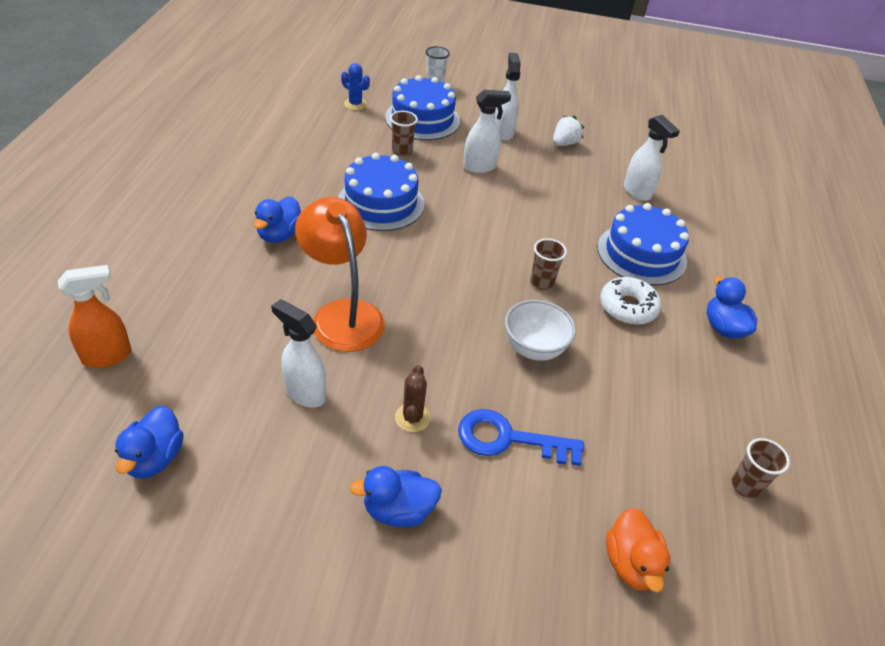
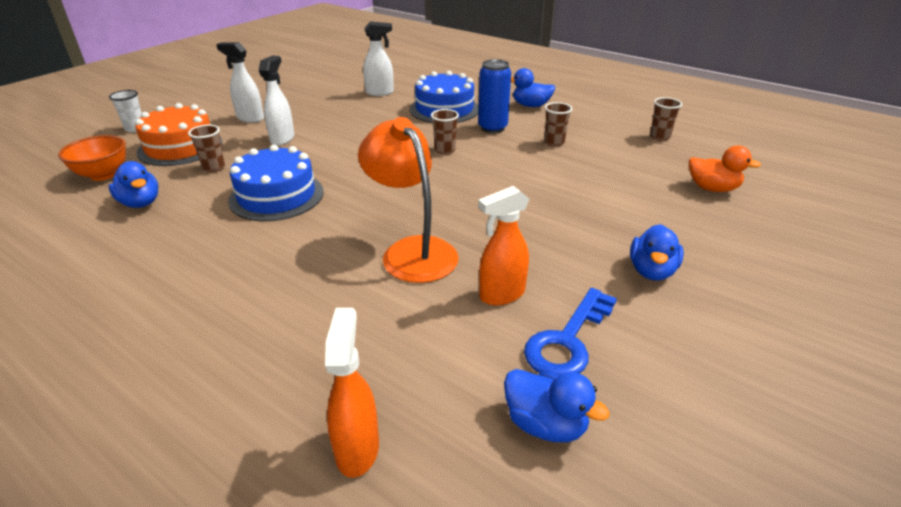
camera: 60 degrees left, 10 degrees down
(279, 235) = (261, 266): blue duck -> blue duck (140, 203)
(304, 393) = (501, 295): white spray bottle -> orange spray bottle
(342, 314) = (412, 251): orange lamp -> orange lamp turned 60 degrees clockwise
(355, 104) = (103, 175): blue cactus -> orange bowl
(412, 418) = (557, 242): brown cactus -> none
(422, 119) = (180, 147): blue cake -> orange cake
(508, 439) = (596, 204): blue key -> blue key (568, 340)
(534, 349) = (511, 171): white bowl -> none
(564, 143) = (295, 100): white strawberry -> none
(628, 307) = (492, 128): white donut -> blue can
(634, 372) = (554, 143): none -> brown cup

